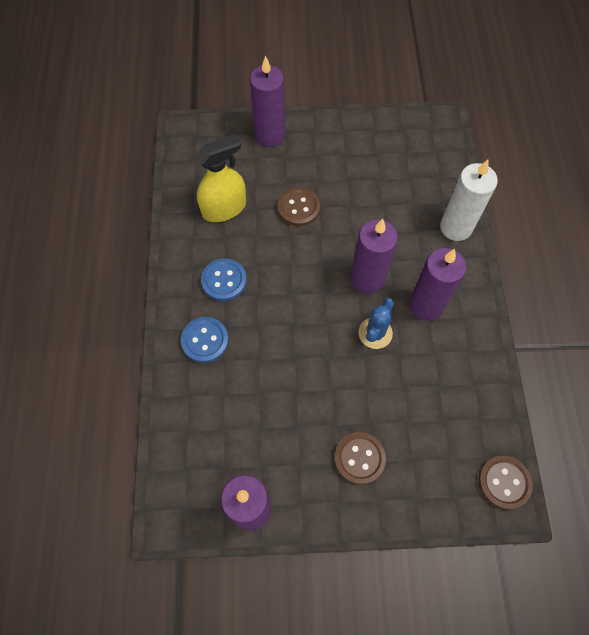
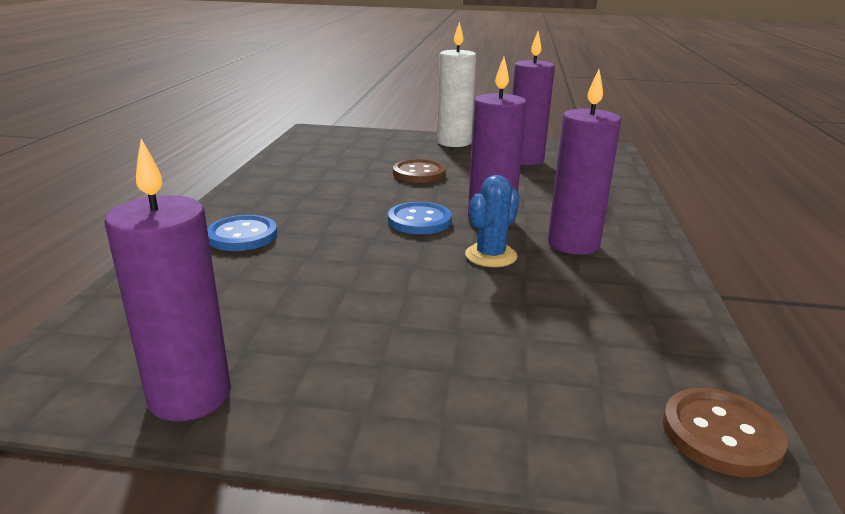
camera: 10 degrees right, 40 degrees down
(224, 208) = (330, 166): yellow spray bottle -> none
(224, 280) = (299, 202): blue button -> blue button (419, 221)
(270, 135) = (405, 140): purple candle -> purple candle (525, 160)
(359, 458) = (425, 364): brown button -> none
(456, 227) = (620, 200): white candle -> white candle (453, 142)

